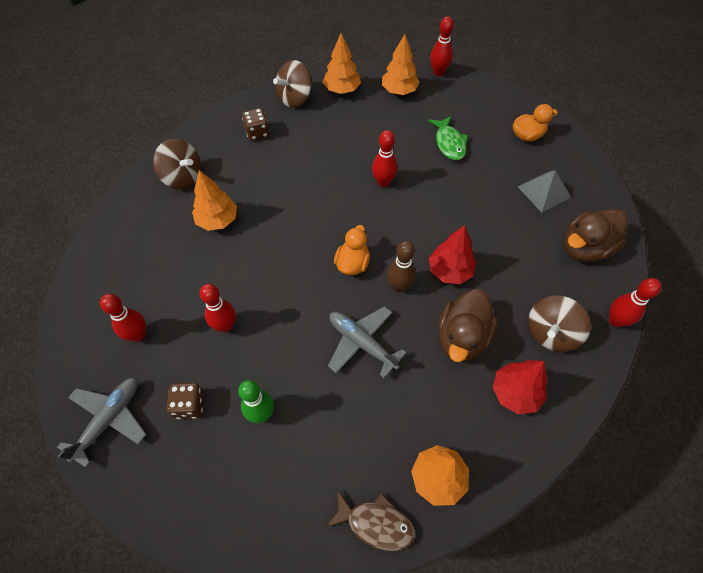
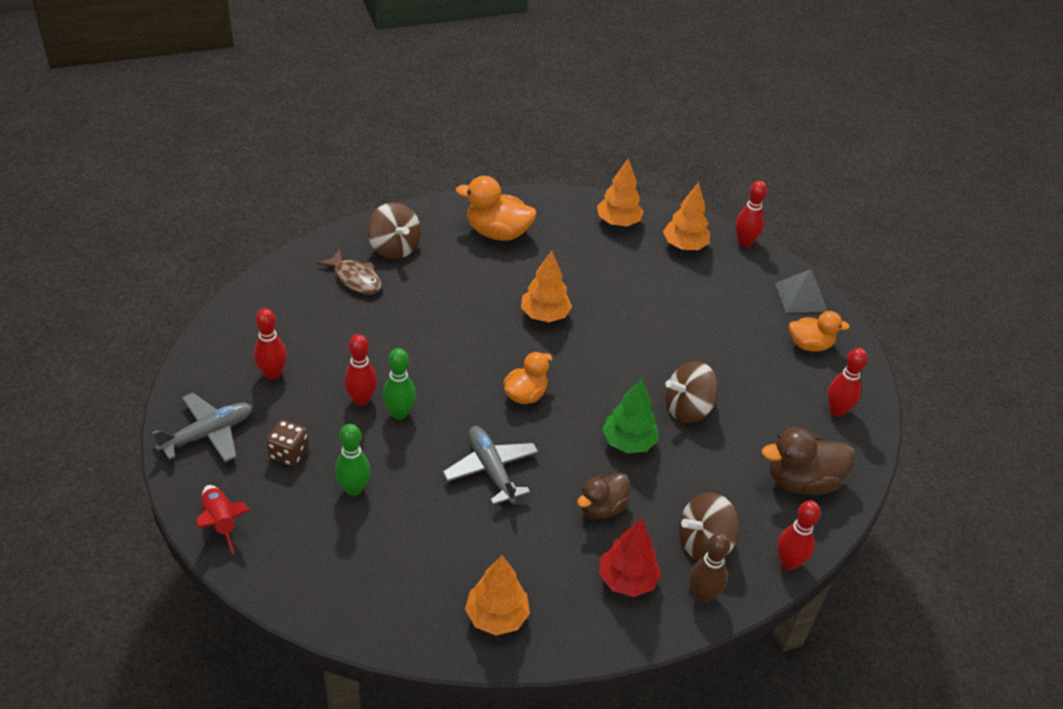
camera: 20 degrees right, 15 degrees down
(163, 504) = (221, 522): none -> red rocket
(217, 220) = (407, 301): orange tree -> orange tree (544, 315)
(257, 132) = (497, 233): brown dice -> orange duck
(263, 324) = (399, 413): none -> green bowling pin
(295, 98) = (559, 213): brown spinning top -> brown spinning top (687, 409)
(375, 523) = (411, 626): brown fish -> brown fish (355, 279)
(383, 182) = (608, 330): red bowling pin -> red bowling pin (837, 410)
(399, 286) = (563, 435): brown bowling pin -> brown bowling pin (702, 595)
(449, 143) = (709, 319): green fish -> none
(449, 271) = (628, 442): red tree -> green tree
(462, 337) = (601, 508): brown duck -> brown duck, size x0.66
(543, 192) = (790, 408): grey pyramid -> grey pyramid (801, 297)

